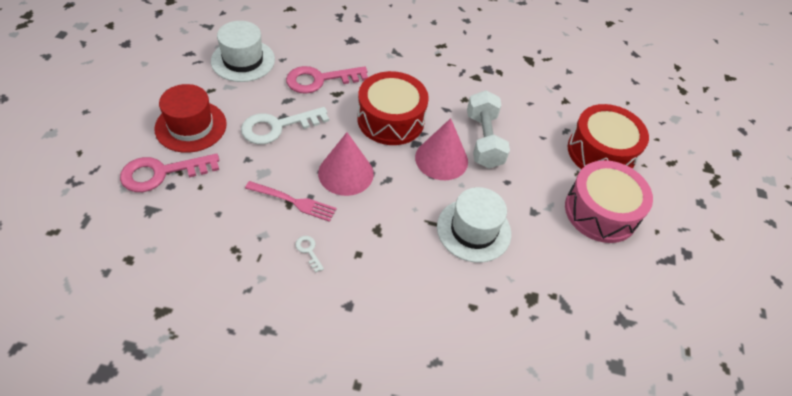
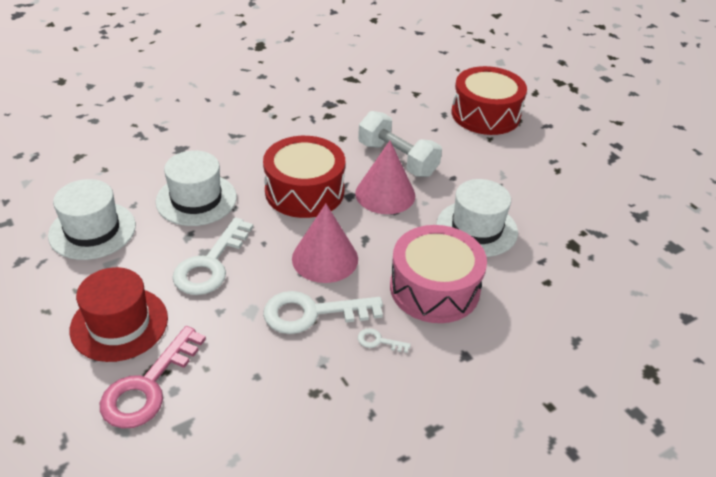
camera: 40 degrees left, 10 degrees down
(294, 202) = (312, 313): pink fork -> white key
(320, 80) = (196, 199): pink key -> white hat
(601, 212) = (537, 155): pink drum -> pink drum (434, 288)

